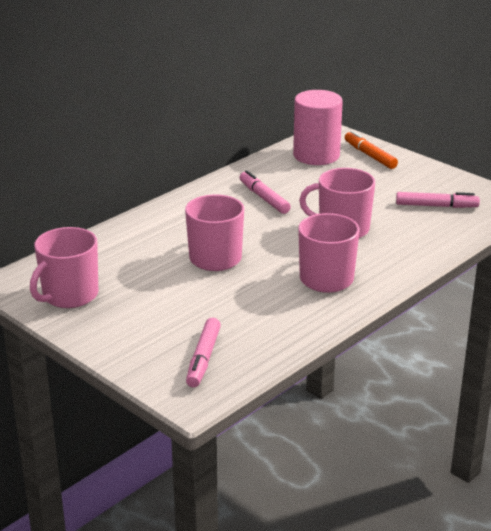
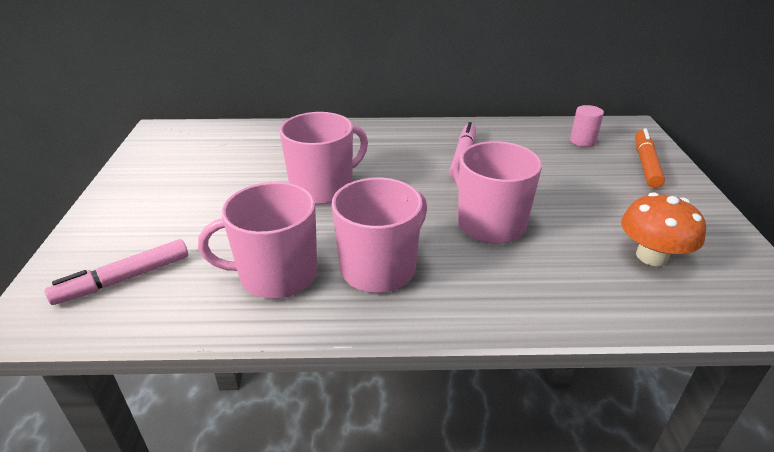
camera: 45 degrees right, 5 degrees up
(69, 295) = (170, 160): pink mug -> pink mug (276, 275)
(316, 155) = (582, 141): pink cylinder -> pink cylinder, size x0.45
(436, 206) = (651, 256): pink marker -> orange mushroom

